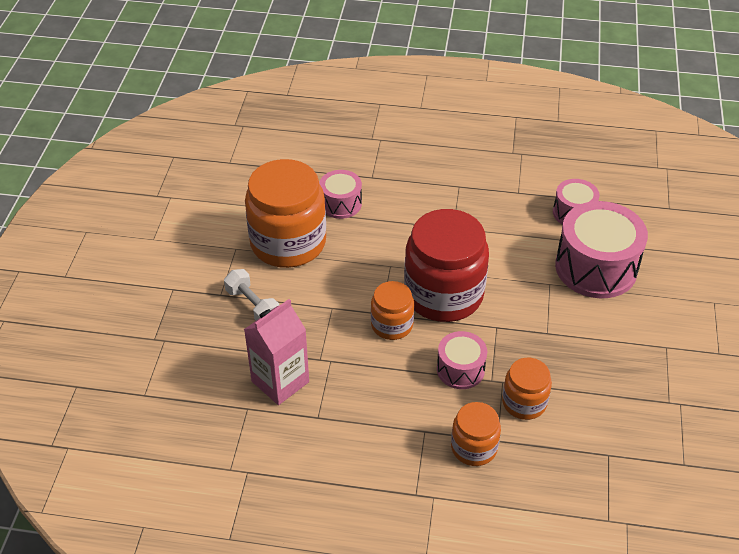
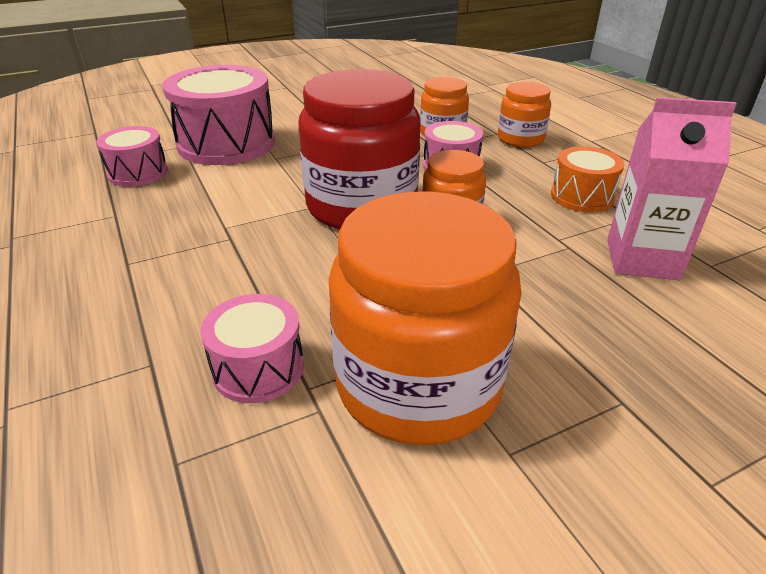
camera: 125 degrees left, 10 degrees down
(252, 306) = (586, 348): white dumbbell -> none
(361, 411) = (582, 196): none -> orange drum

